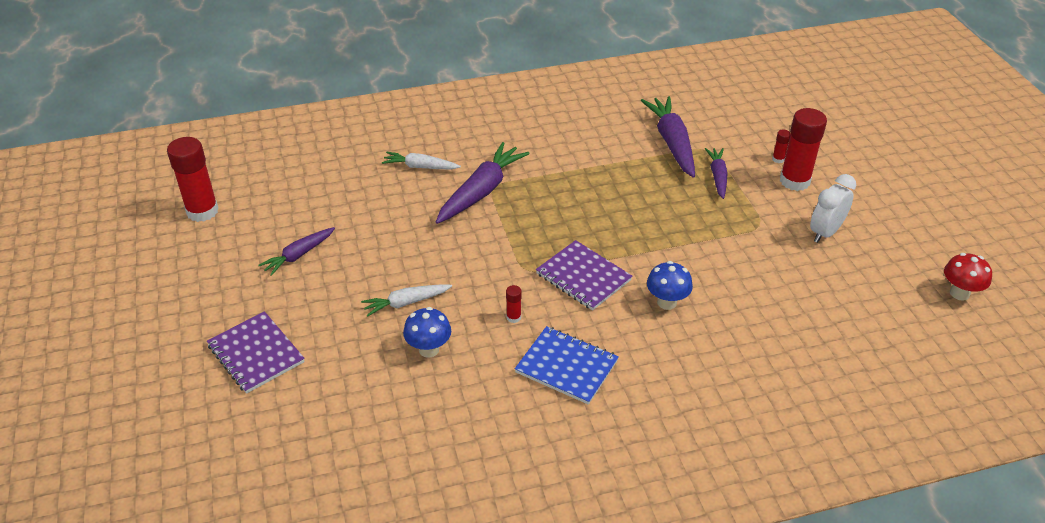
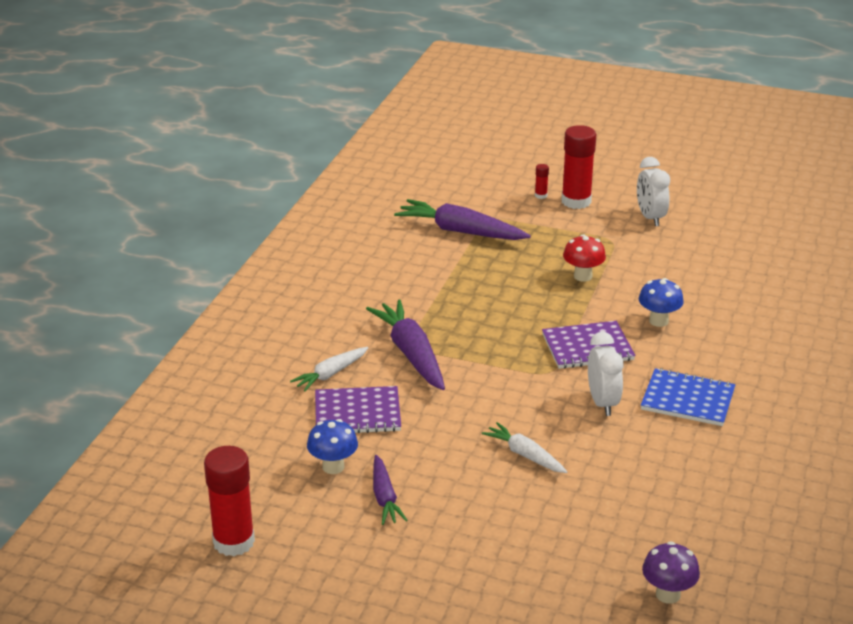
camera: 55 degrees left, 10 degrees down
(256, 354) = (507, 573): purple notebook -> purple notebook (357, 413)
(290, 458) = (668, 594): none -> purple mushroom
(406, 303) = (525, 455): white carrot -> white carrot turned 120 degrees clockwise
(429, 349) = (600, 464): blue mushroom -> blue mushroom (333, 467)
(513, 317) = (602, 403): red glue stick -> white clock
(566, 366) = (687, 399): blue notebook -> blue notebook turned 45 degrees clockwise
(717, 177) = (531, 231): purple carrot -> none
(959, 293) = (767, 199): red mushroom -> red mushroom (583, 276)

